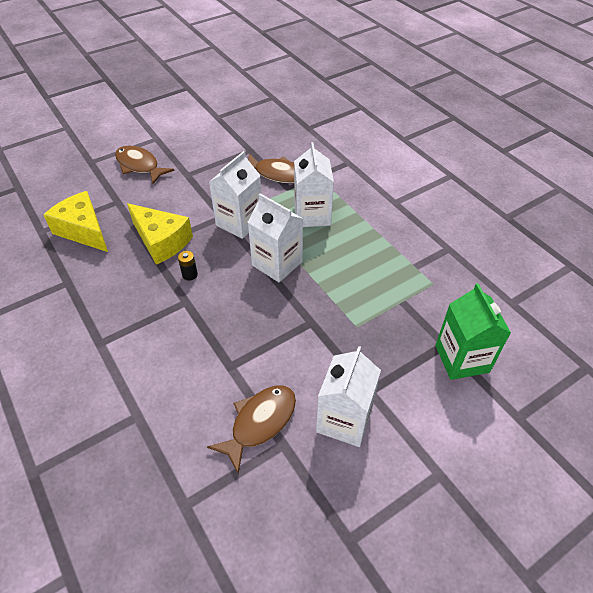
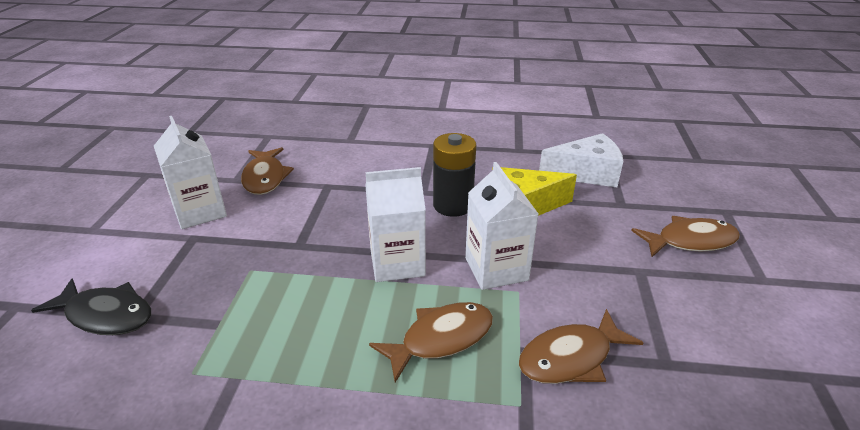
camera: 130 degrees right, 15 degrees down
(83, 230) = (586, 173): yellow cheese -> white cheese
(190, 275) = (453, 205): black battery -> black battery, size x2.25
(312, 215) = (441, 339): white carton -> brown fish
(462, 358) = (105, 315): green carton -> black fish

